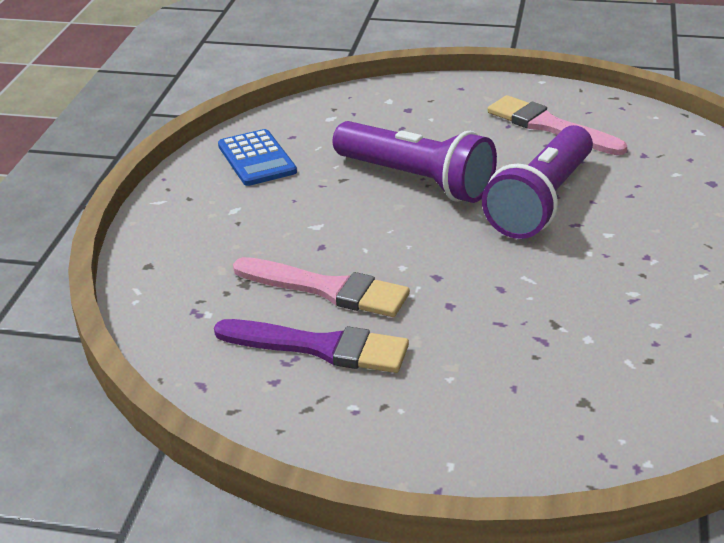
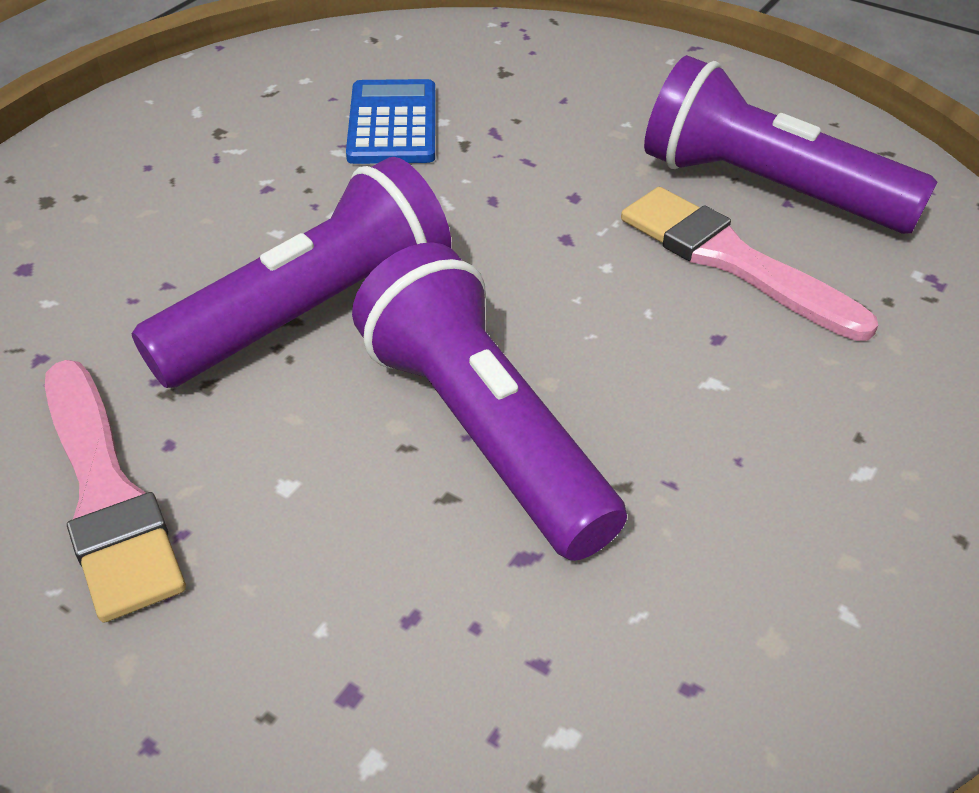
camera: 160 degrees left, 10 degrees up
(256, 159) = (797, 621): blue calculator -> blue calculator (393, 123)
(319, 347) = (767, 189): purple brush -> purple flashlight

